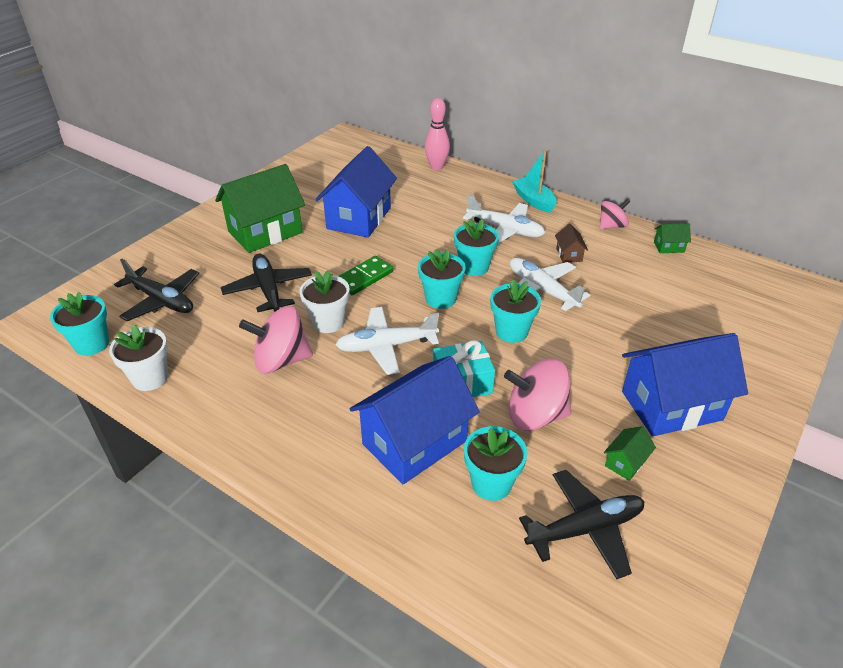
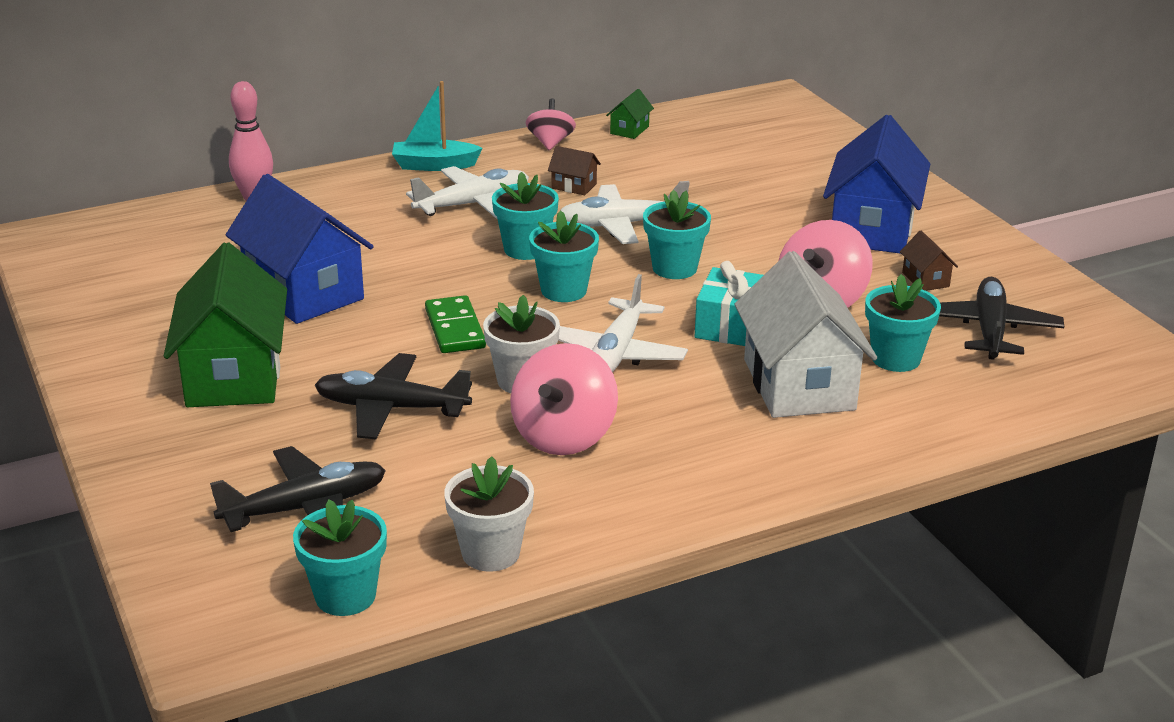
camera: 60 degrees left, 10 degrees down
(414, 442) = (798, 384): blue house -> white house
(625, 462) = (925, 279): green house -> brown house

